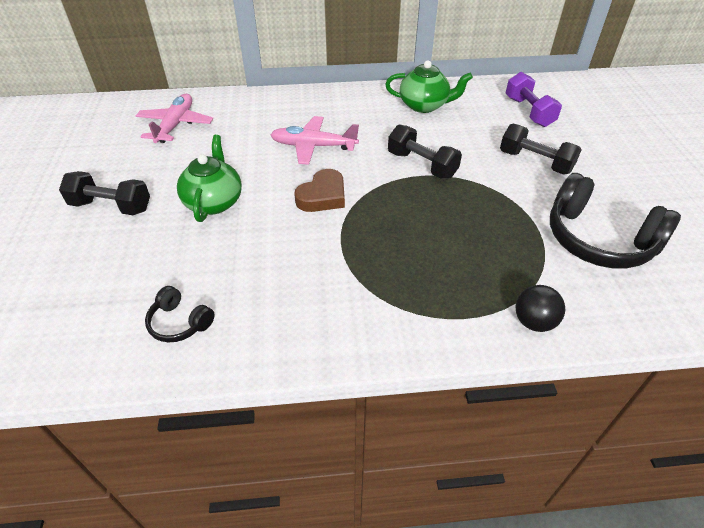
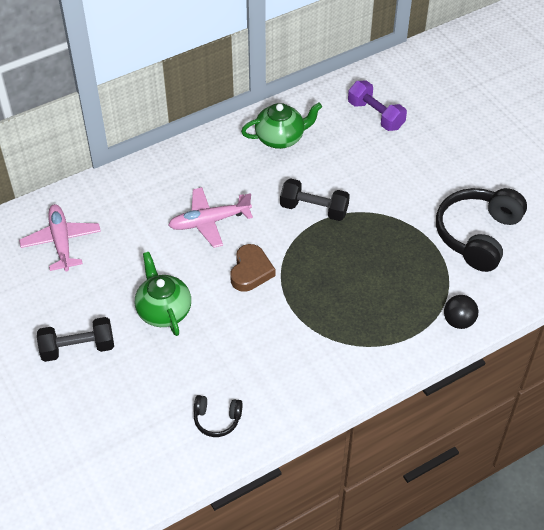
camera: 25 degrees left, 5 degrees up
(535, 162) = (404, 173): black dumbbell -> none
(598, 239) = (477, 235): black headphones -> black headphones turned 105 degrees clockwise

